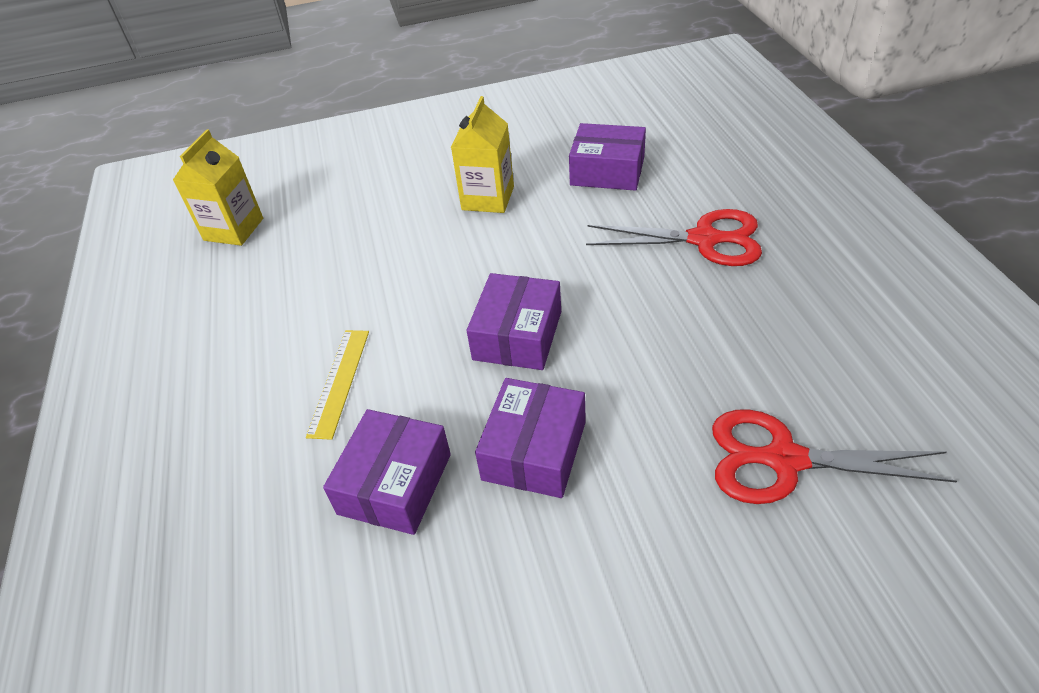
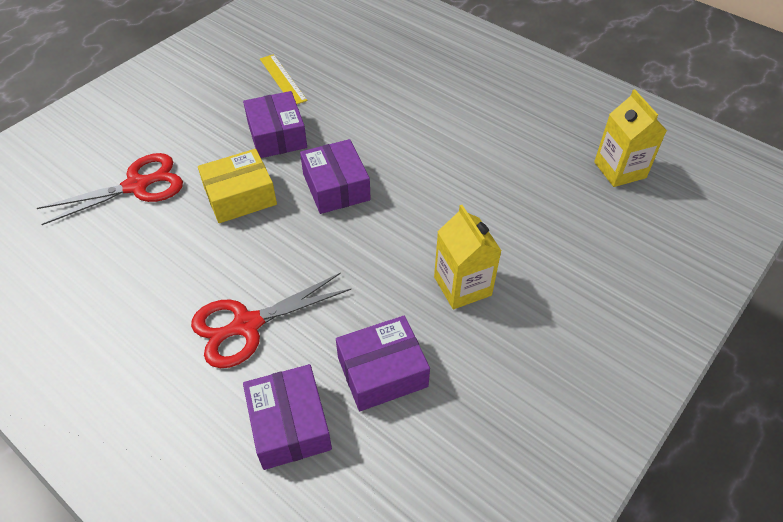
camera: 140 degrees right, 5 degrees up
(339, 382) = (416, 120): yellow ruler -> yellow ruler (283, 79)
(395, 484) = (335, 95): purple box -> purple box (289, 424)
(641, 375) = (240, 196): none -> yellow box

